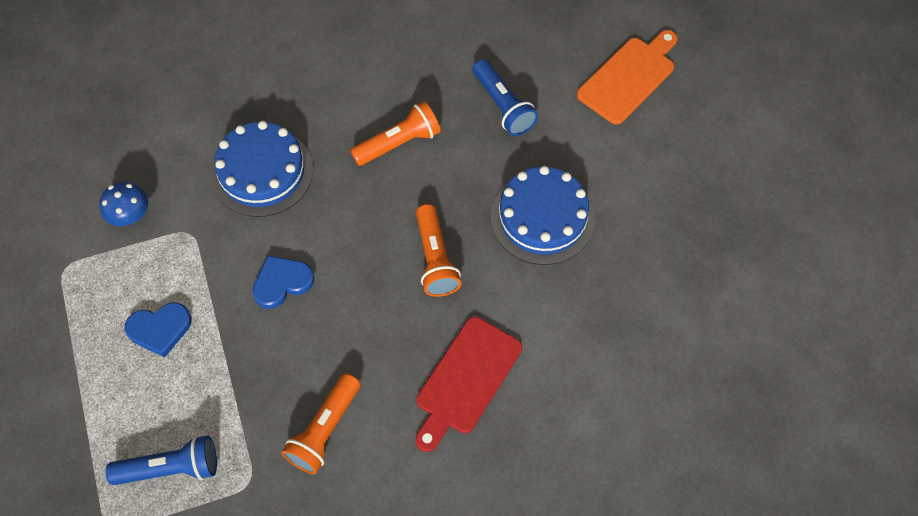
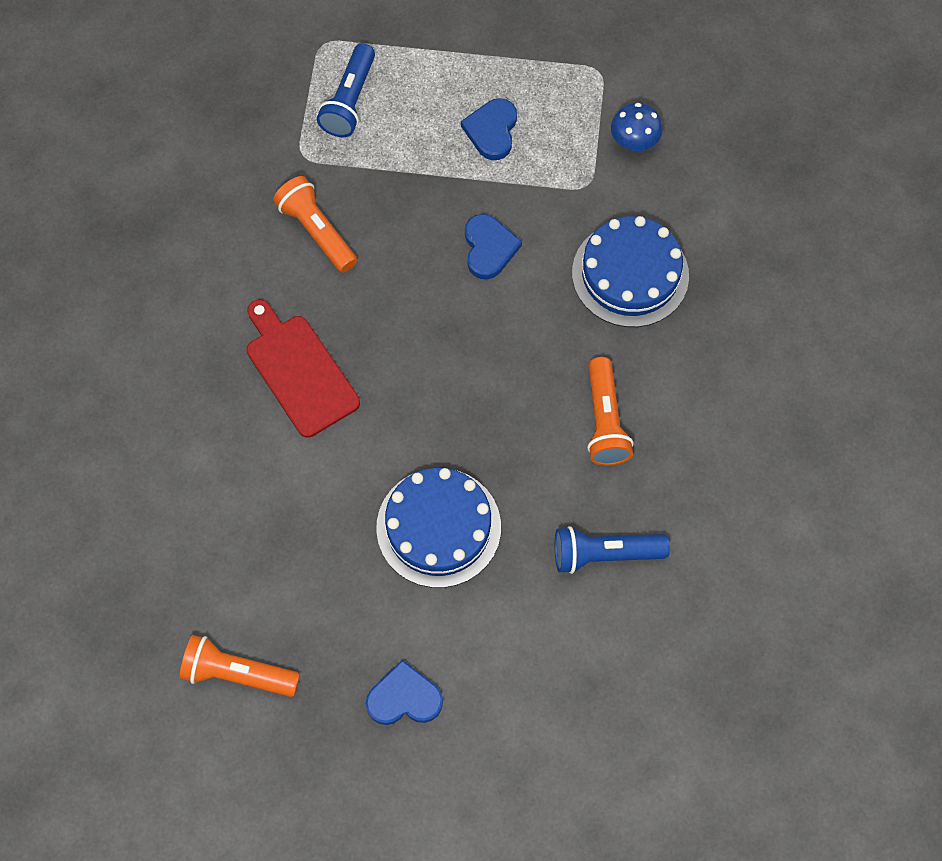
camera: 115 degrees right, 5 degrees up
(435, 259) = (444, 398): orange flashlight -> orange flashlight (238, 673)
(629, 78) = (579, 722): orange cutting board -> none
(679, 186) = (404, 698): none -> blue heart

